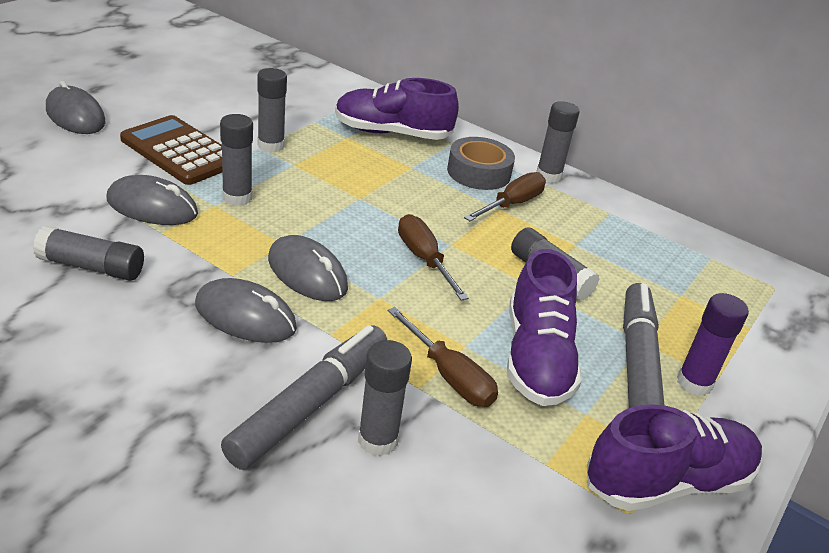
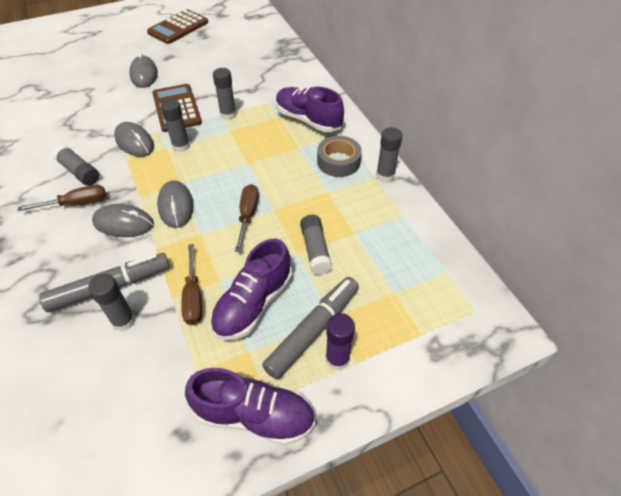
camera: 35 degrees right, 15 degrees up
(73, 48) = (178, 27): none -> brown calculator
(245, 316) = (123, 223): grey mouse -> grey mouse turned 45 degrees counterclockwise
(512, 204) = (339, 191): brown screwdriver -> brown screwdriver (76, 203)

